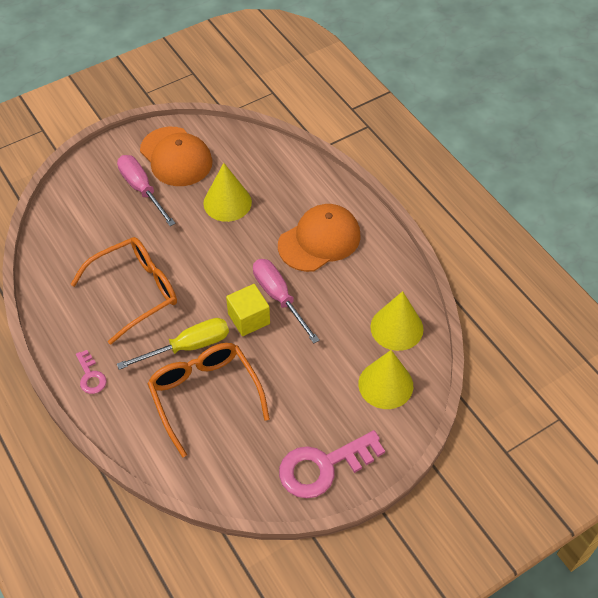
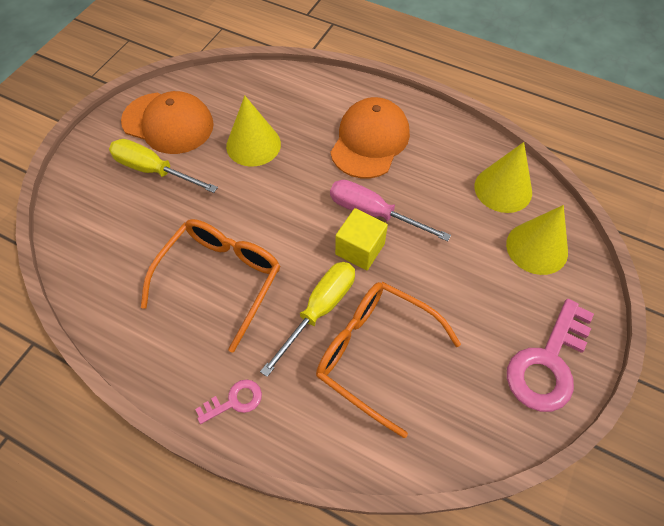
camera: 30 degrees left, 5 degrees up
(91, 376) = (234, 401): pink key -> pink key turned 60 degrees counterclockwise
(142, 190) = (153, 170): pink screwdriver -> yellow screwdriver

